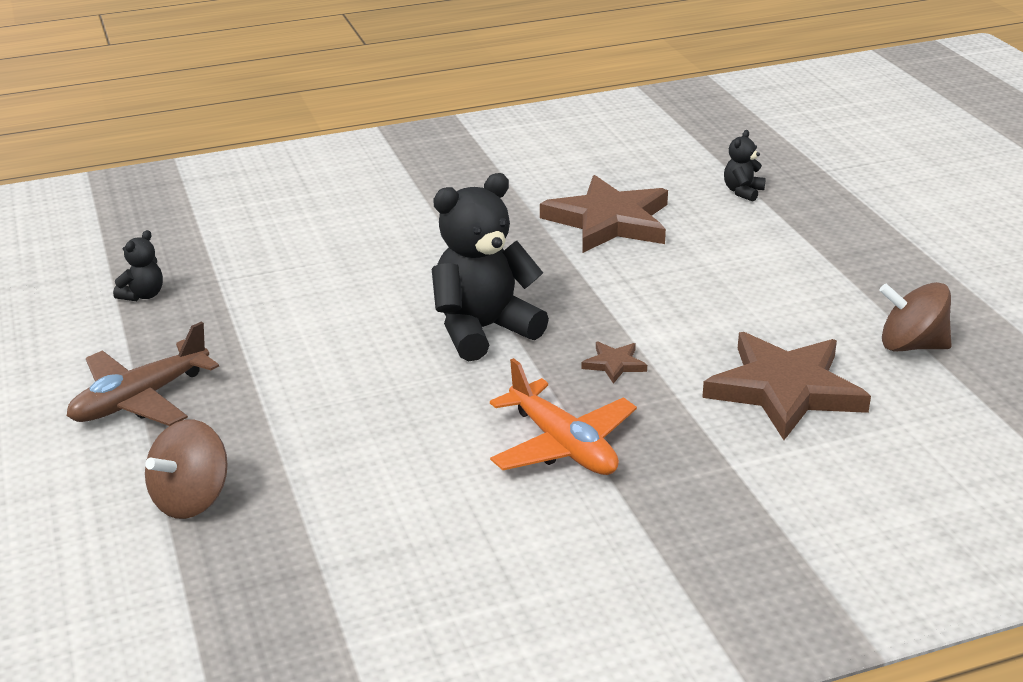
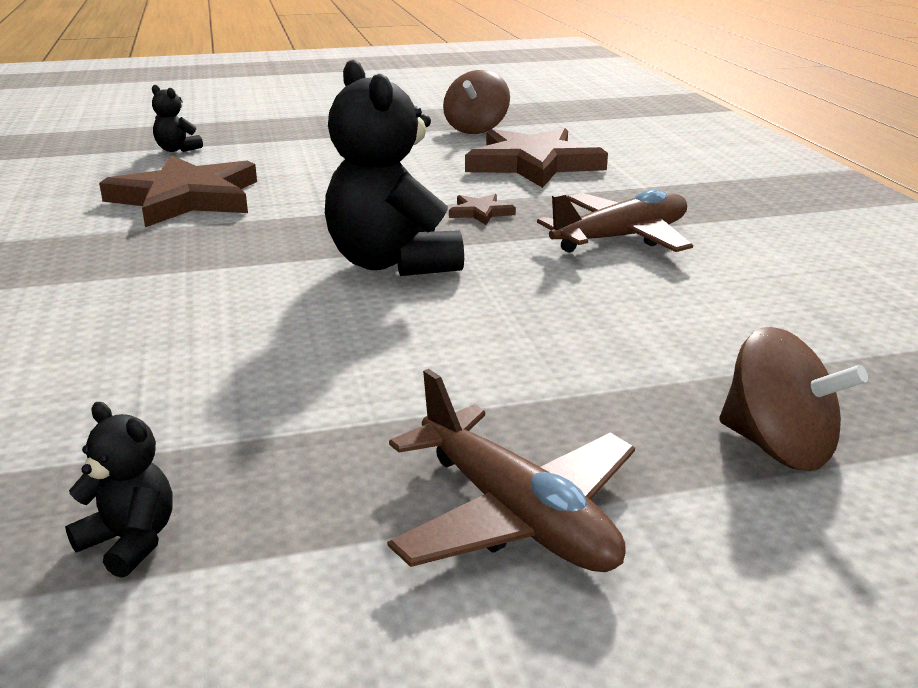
camera: 85 degrees left, 5 degrees down
(563, 445) = (621, 238): orange plane -> brown plane

